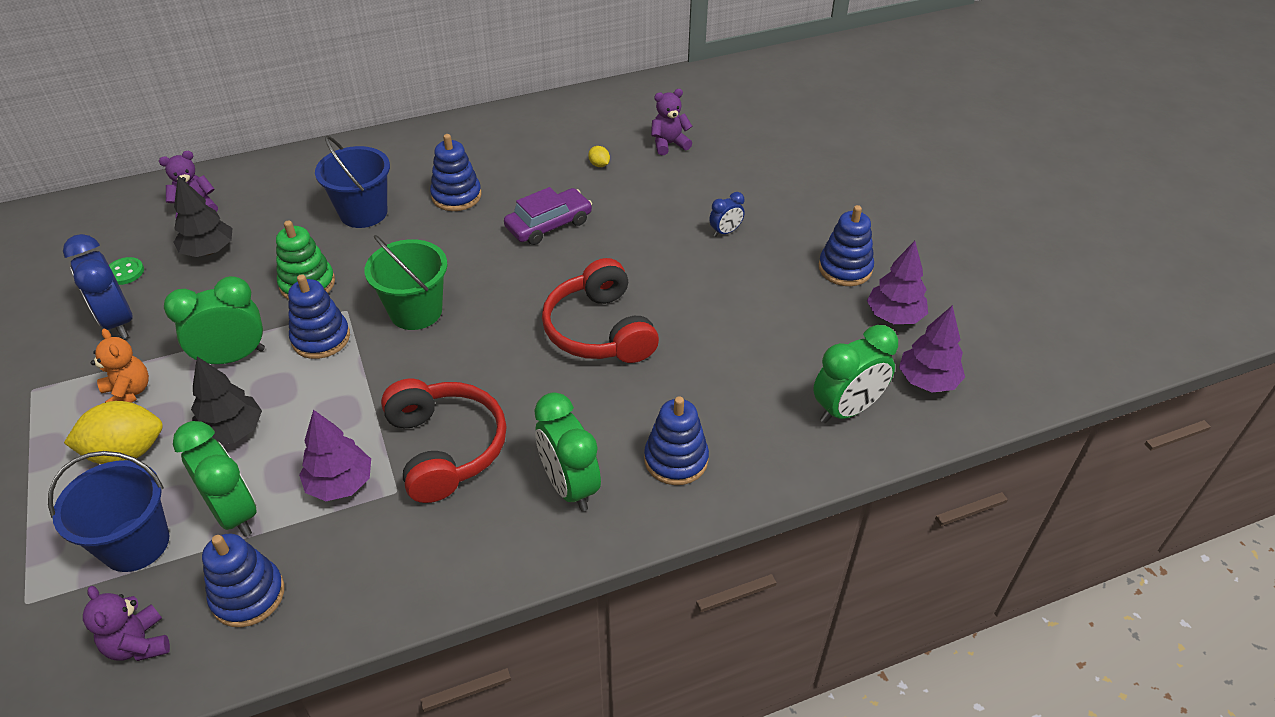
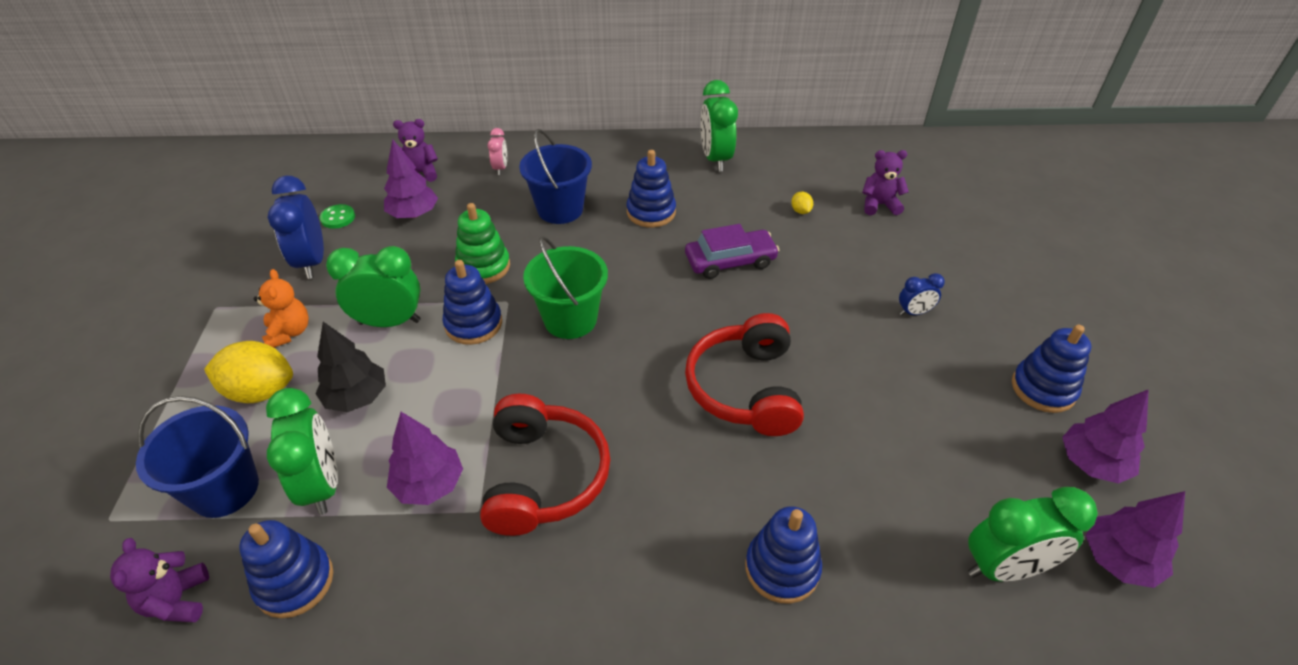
camera: 20 degrees right, 0 degrees up
(209, 251) = (414, 214): black tree -> purple tree
(283, 185) = (500, 168): none -> pink clock
(569, 486) = (654, 563): green clock -> green clock (715, 159)

